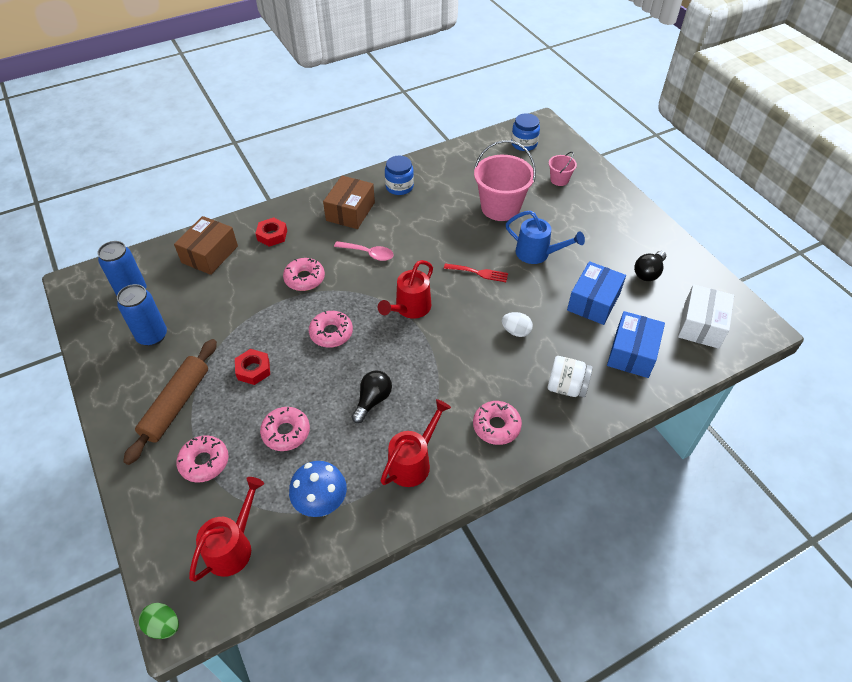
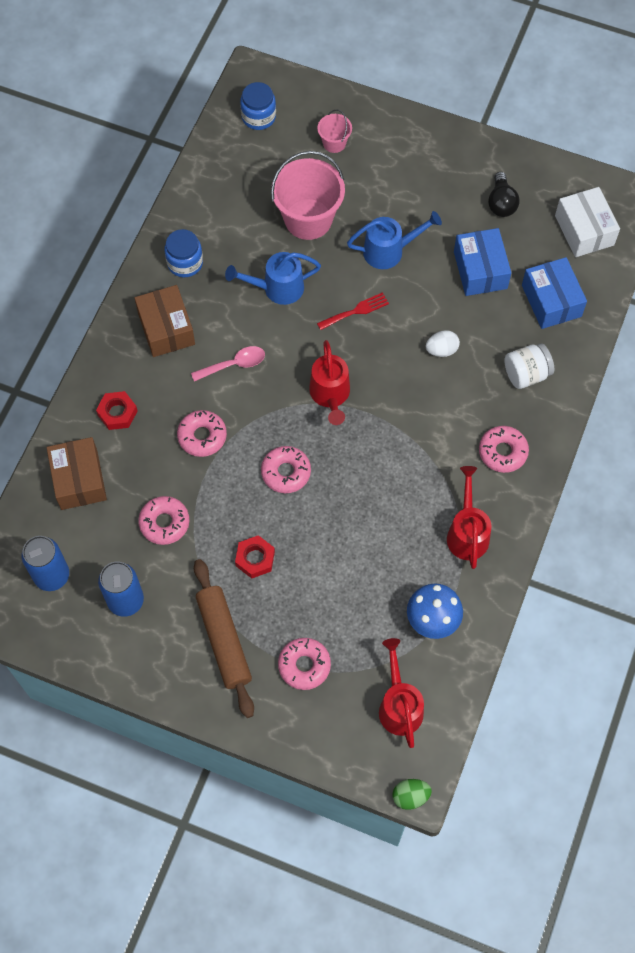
camera: 40 degrees left, 15 degrees up
(286, 432) = (343, 589): pink donut -> pink donut (164, 523)
(372, 400) = (385, 506): black light bulb -> none
(440, 231) = (277, 288): none -> blue watering can

